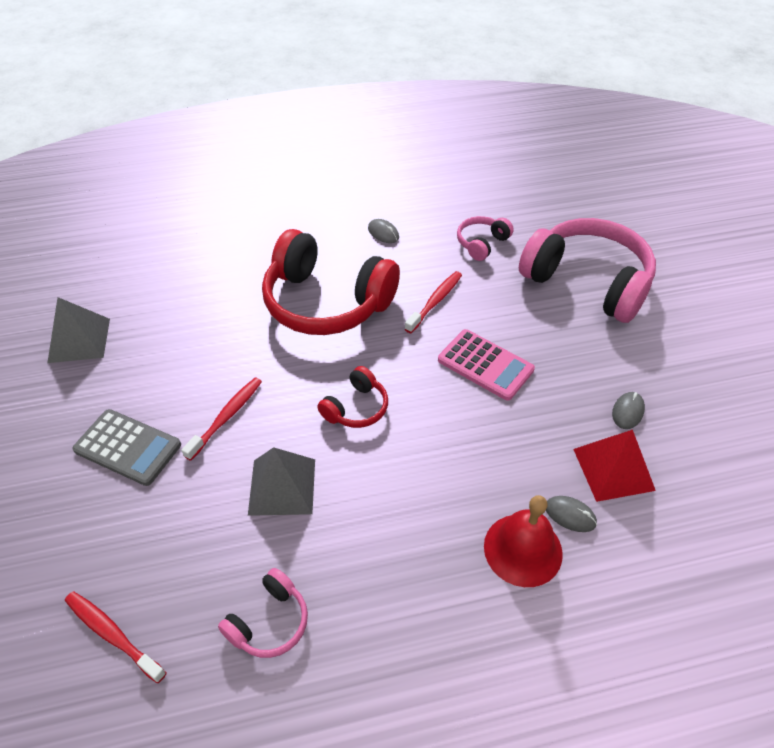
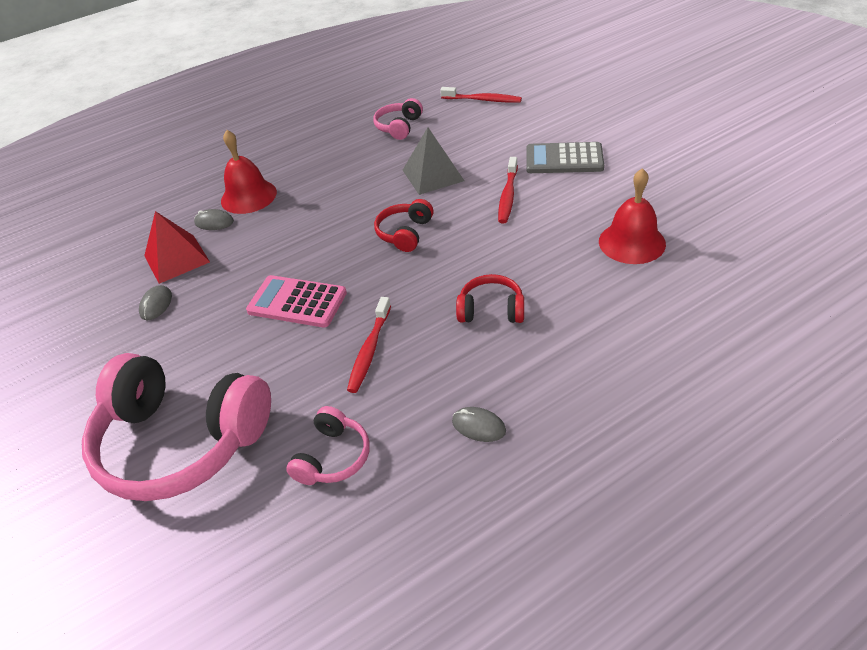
camera: 165 degrees right, 5 degrees down
(79, 340) = (694, 202): grey pyramid -> none
(172, 320) = (632, 242): none -> red bell
(326, 302) = (491, 310): red headphones -> red headphones, size x0.46

